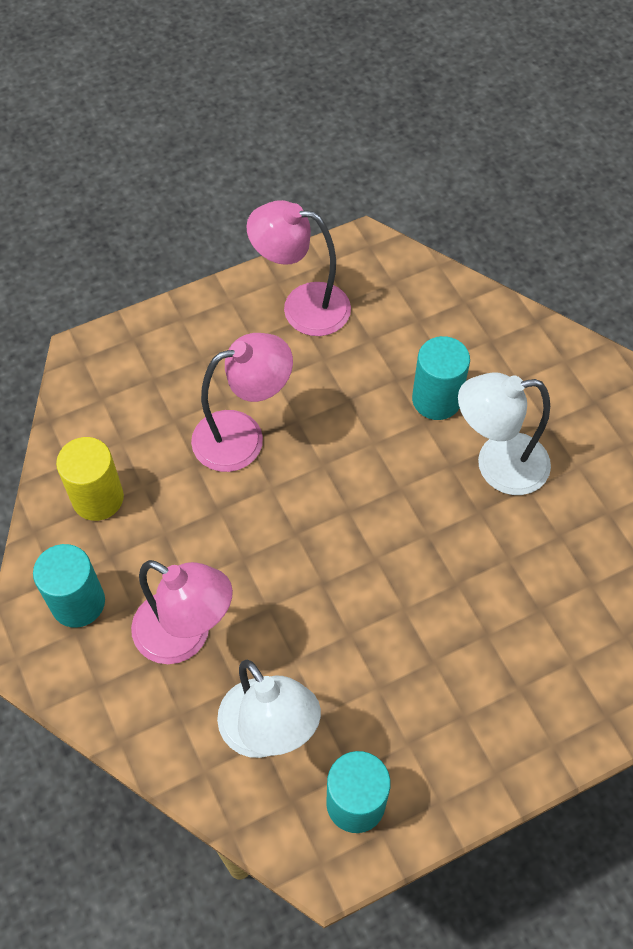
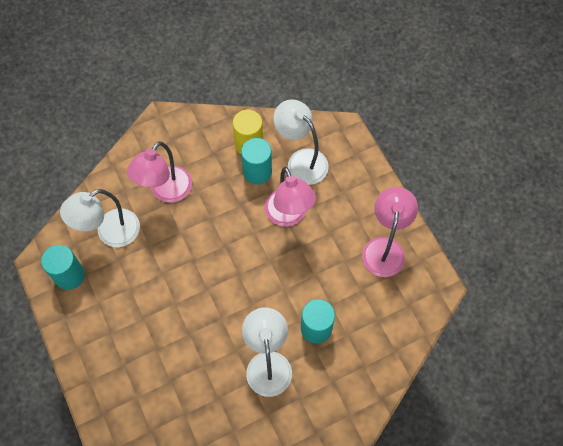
camera: 90 degrees right, 5 degrees up
(78, 602) = (188, 140): turquoise cylinder -> turquoise cylinder (257, 172)
(138, 417) = (301, 160): none -> white lamp

